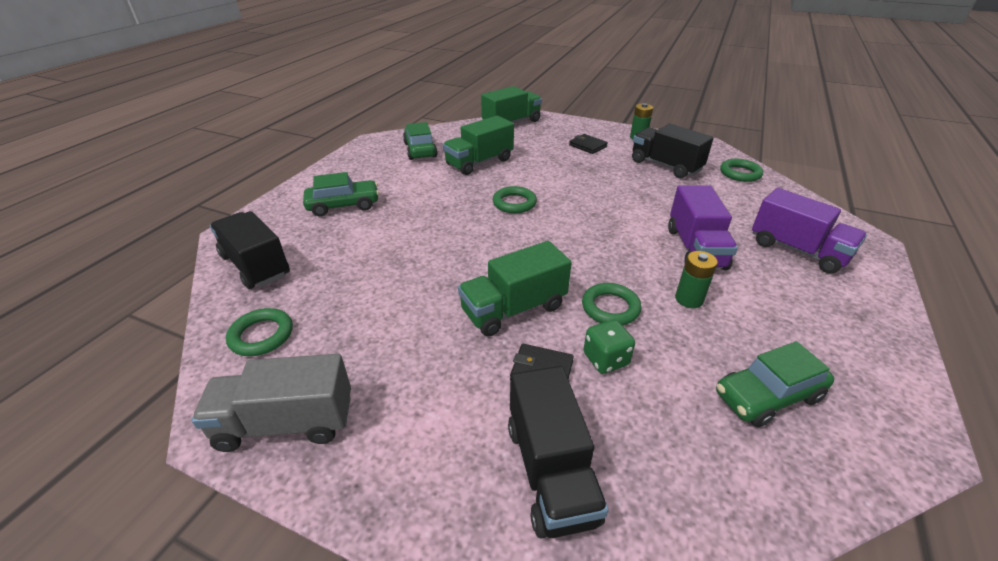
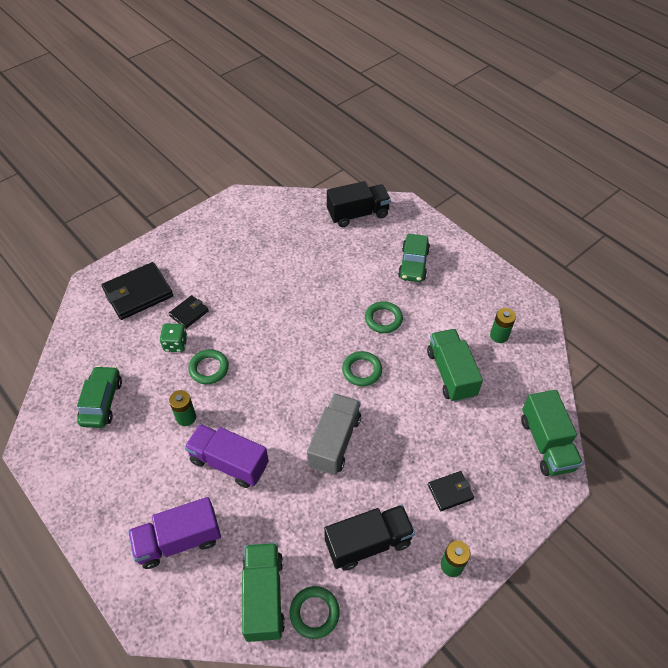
camera: 115 degrees right, 15 degrees up
(261, 335) = (290, 213): green ring -> green ring (383, 319)
(286, 423) = (226, 217): grey truck -> grey truck (334, 441)
(420, 150) = (499, 335): green car -> green battery
(514, 309) = (241, 320): green truck -> green truck (264, 597)
(550, 471) = (138, 293): black truck -> black wallet

